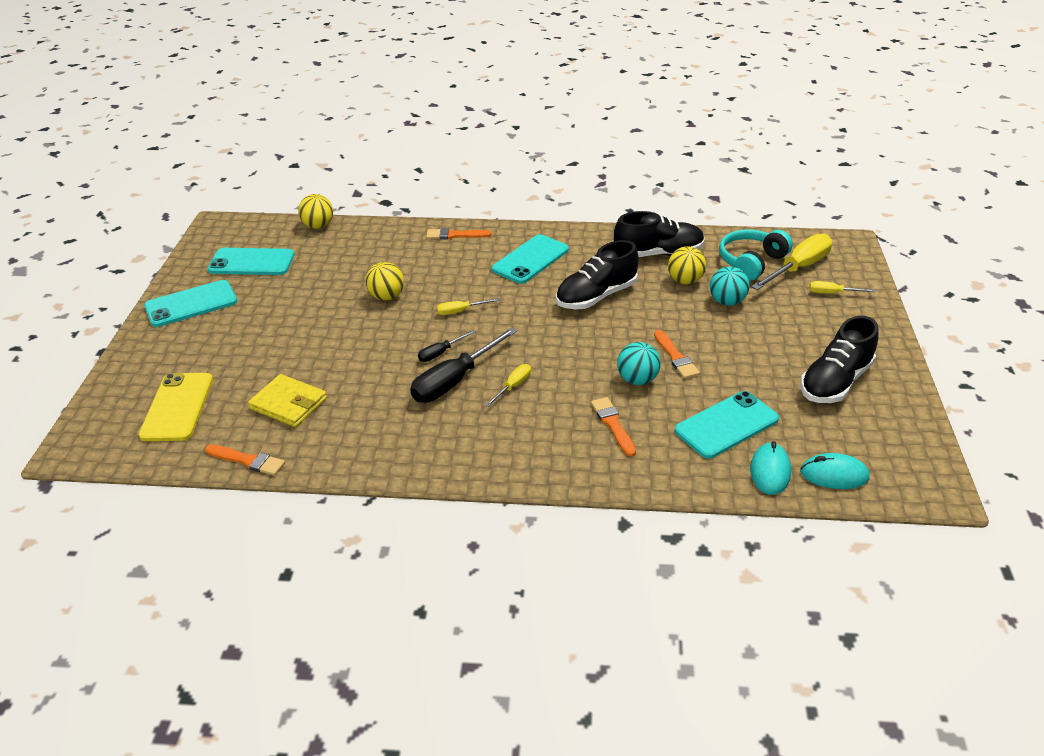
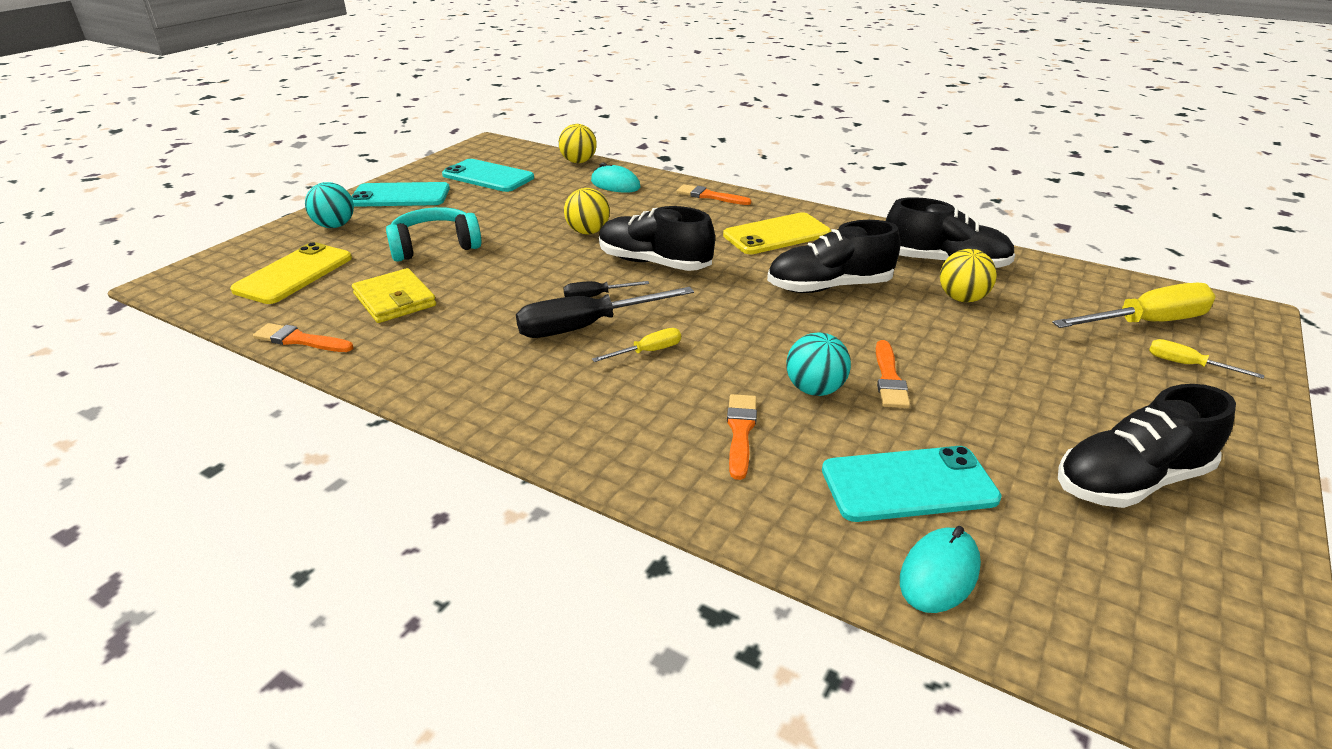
camera: 25 degrees right, 5 degrees down
(248, 460) = (300, 340): orange brush -> orange brush turned 150 degrees clockwise
(460, 311) = (654, 263): yellow screwdriver -> black shoe
(530, 259) = (777, 234): turquoise phone -> yellow phone
(726, 301) = (1008, 335): turquoise ball -> turquoise ball (335, 226)
(751, 262) = (1074, 300): turquoise headphones -> turquoise headphones (435, 246)
(834, 475) = (1053, 620): turquoise mouse -> turquoise mouse (615, 184)

